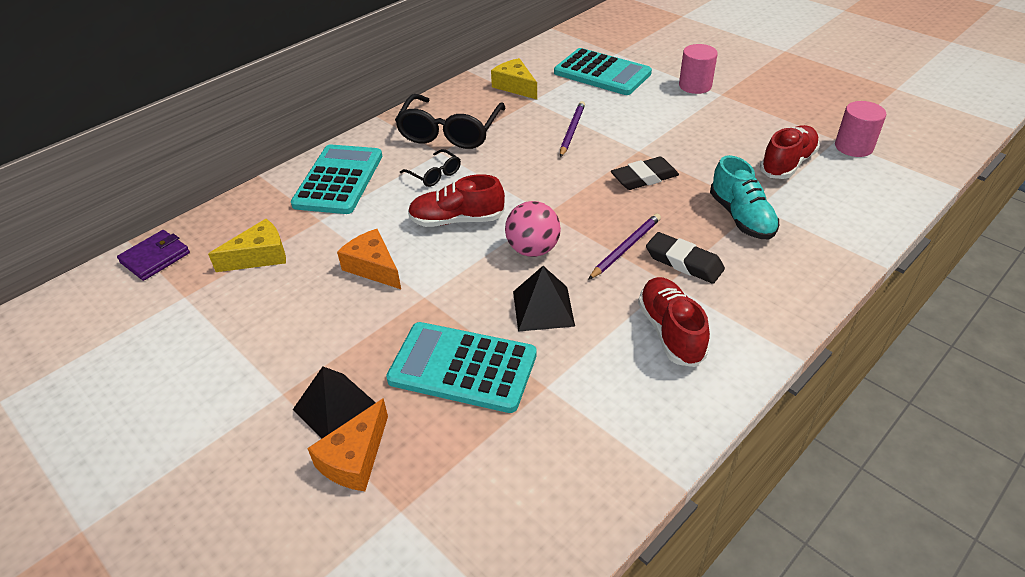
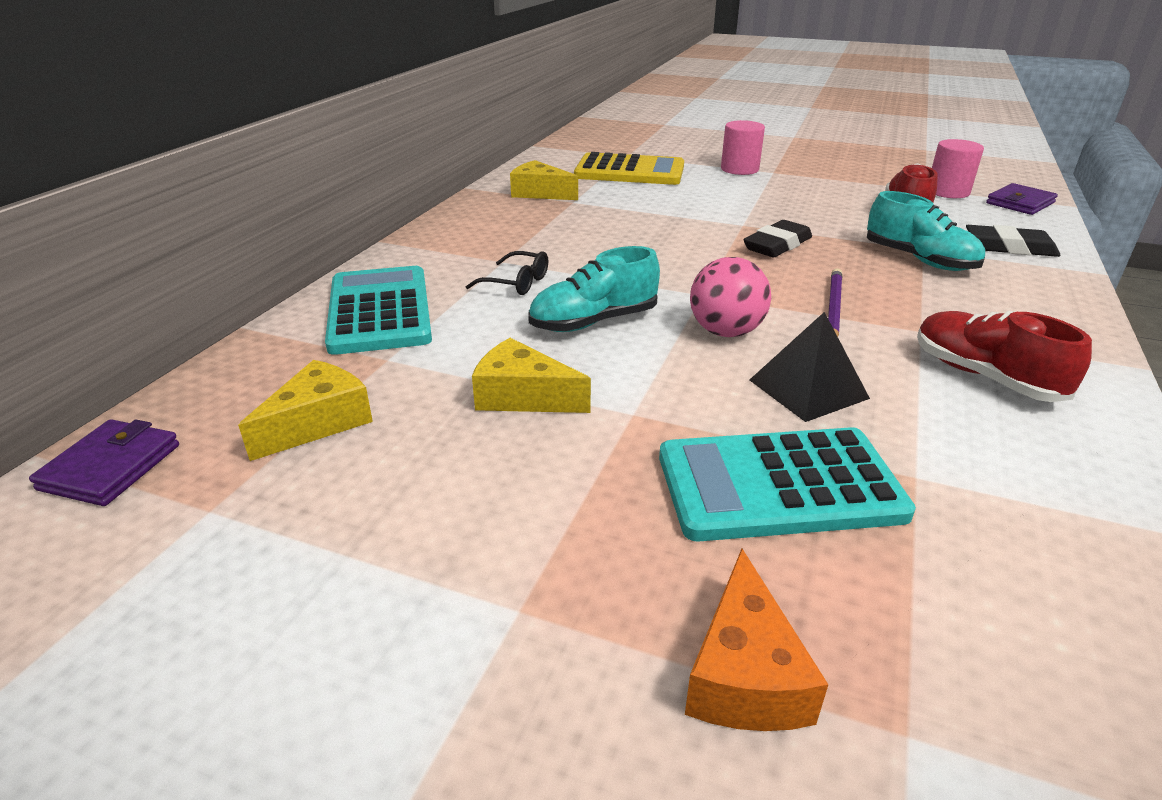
camera: 25 degrees left, 10 degrees down
(336, 408) = (637, 602): black pyramid -> none
(373, 267) = (522, 396): orange cheese -> yellow cheese
(450, 132) = (497, 241): black glasses -> none
(457, 220) = (593, 322): red shoe -> turquoise shoe
(572, 130) = (648, 219): purple pencil -> none
(602, 73) = (629, 171): turquoise calculator -> yellow calculator
(684, 262) = (912, 309): black eraser -> black eraser (1009, 247)
(906, 173) = (1020, 203): none -> purple wallet

